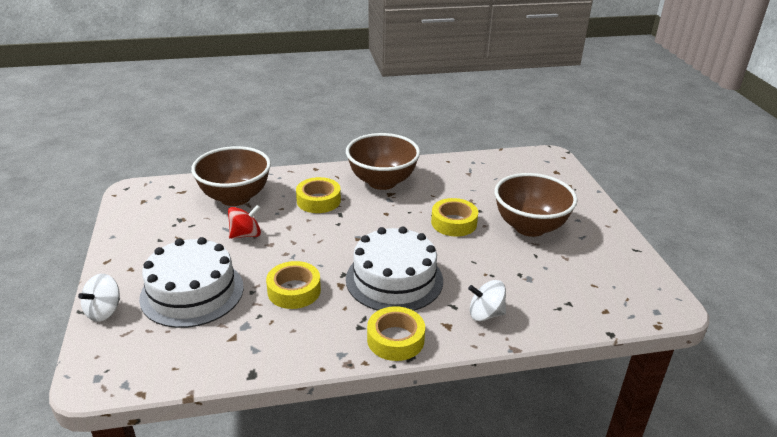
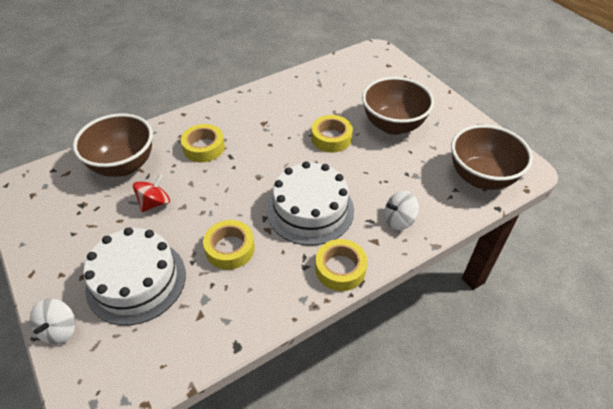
camera: 20 degrees left, 15 degrees up
(382, 182) = (250, 112): brown bowl -> brown bowl (481, 177)

